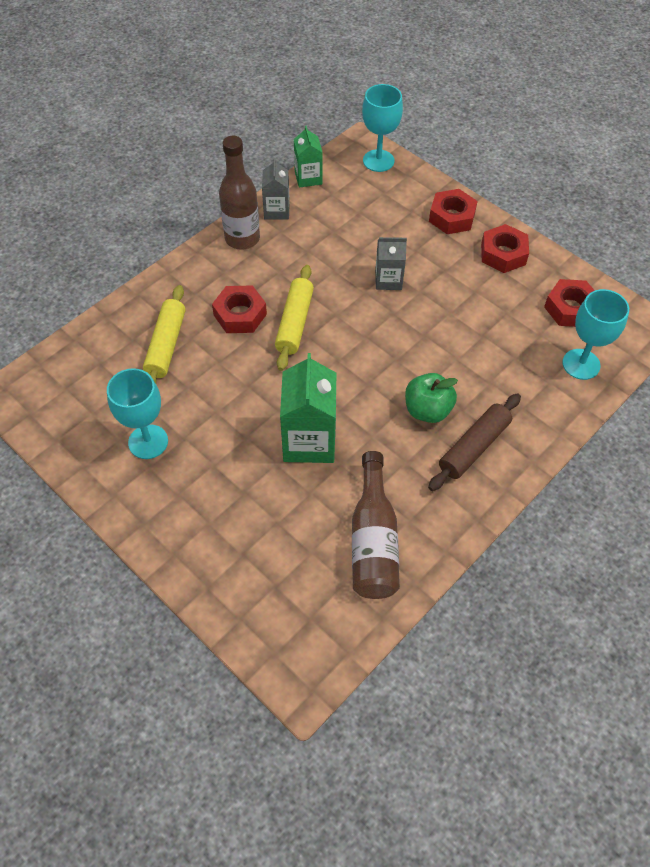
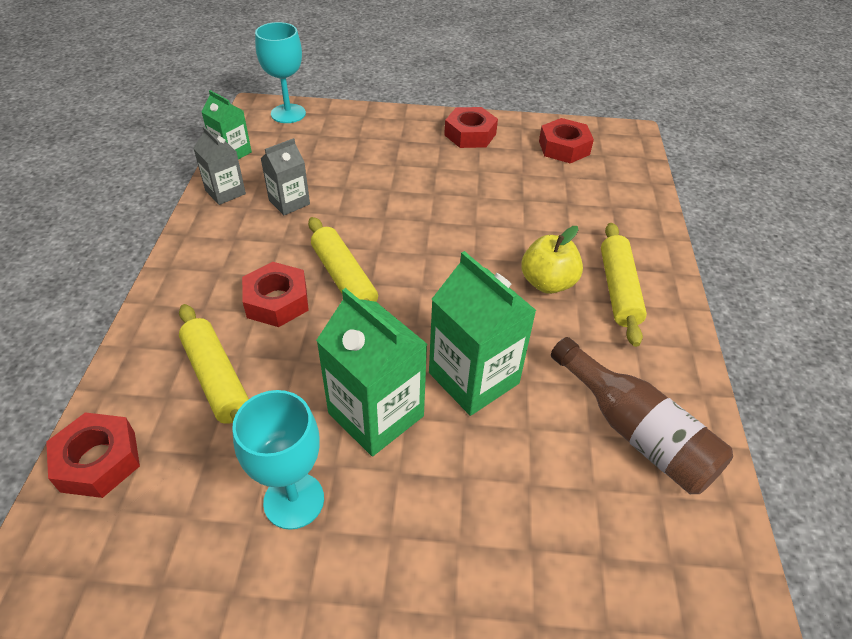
camera: 40 degrees left, 10 degrees down
(231, 424) = (376, 414): none -> green carton
(242, 239) = (211, 232): brown bottle -> none
(388, 280) = (396, 198): grey carton -> grey carton (289, 202)
(427, 410) = (547, 283): green apple -> yellow apple
(451, 217) = (398, 127): red nut -> red nut (98, 461)
(474, 447) = (618, 289): brown rolling pin -> yellow rolling pin
(581, 364) = (618, 181): turquoise goblet -> none

